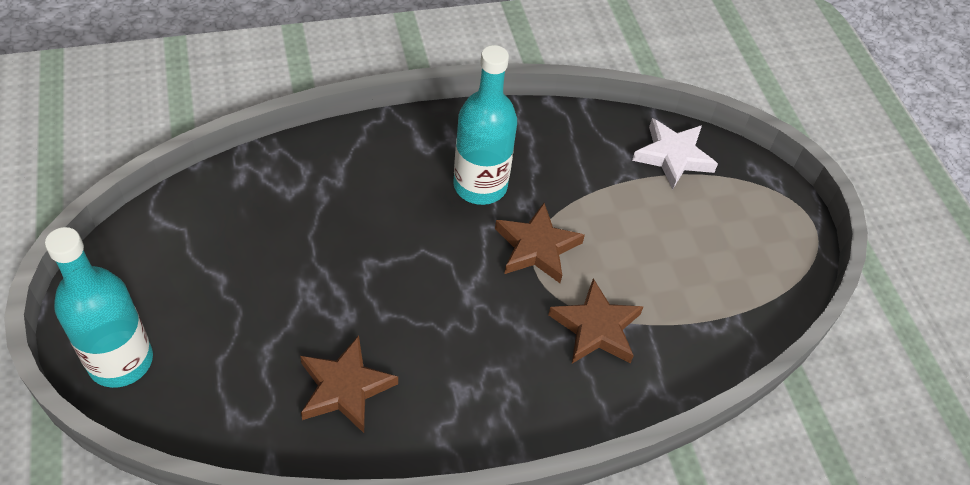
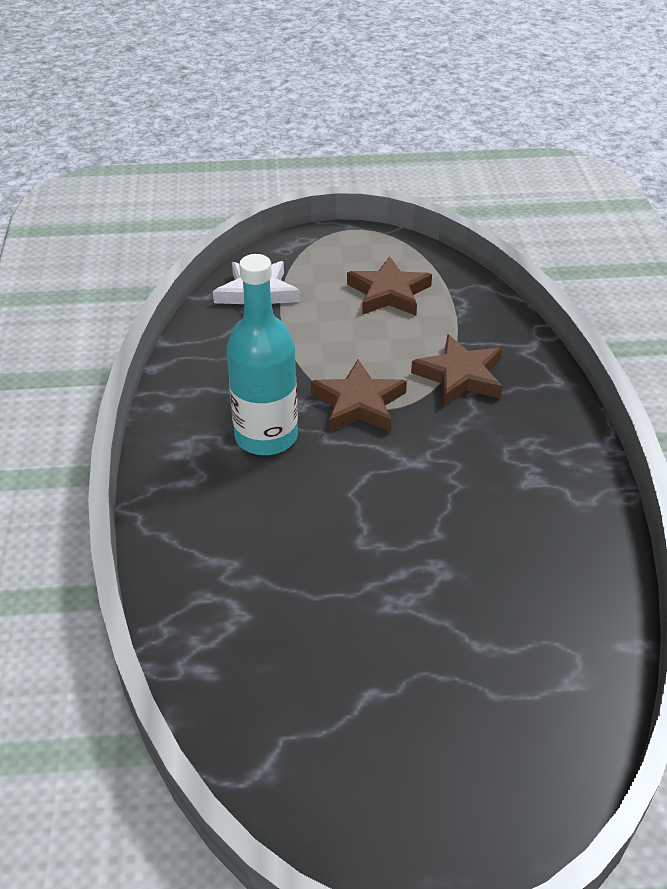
camera: 75 degrees left, 10 degrees down
(121, 361) = (497, 811): turquoise bottle -> none
(345, 388) = (531, 574): brown star -> brown star (389, 293)

